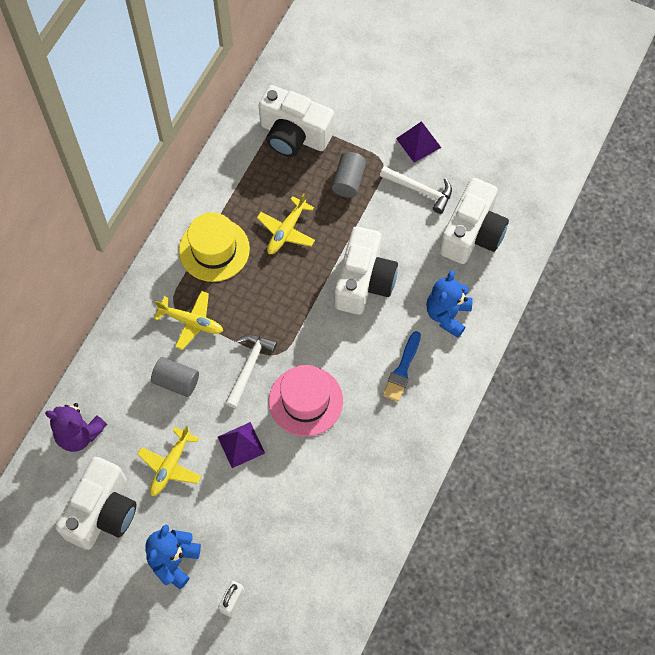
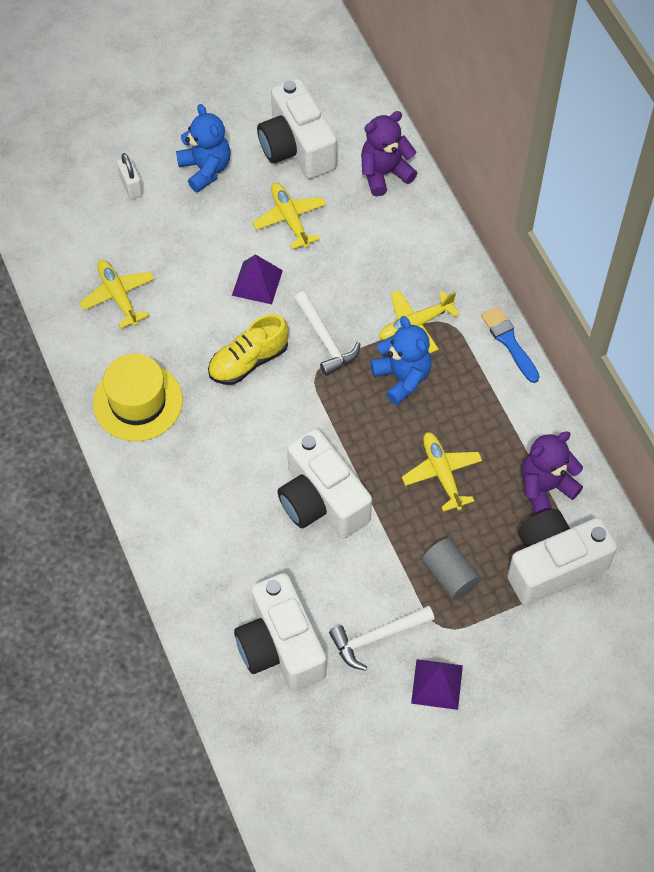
camera: 130 degrees right, 5 degrees down
(176, 381) = (365, 274): grey cylinder -> none
(214, 249) = (477, 395): yellow hat -> yellow hat (137, 402)
(246, 171) = (545, 487): none -> purple teddy bear
(305, 401) = (248, 361): pink hat -> yellow shoe
(329, 527) = (118, 296): none -> yellow plane
(402, 369) = (200, 463): blue brush -> blue brush (509, 342)
(447, 315) = (216, 548): blue teddy bear -> blue teddy bear (402, 377)

